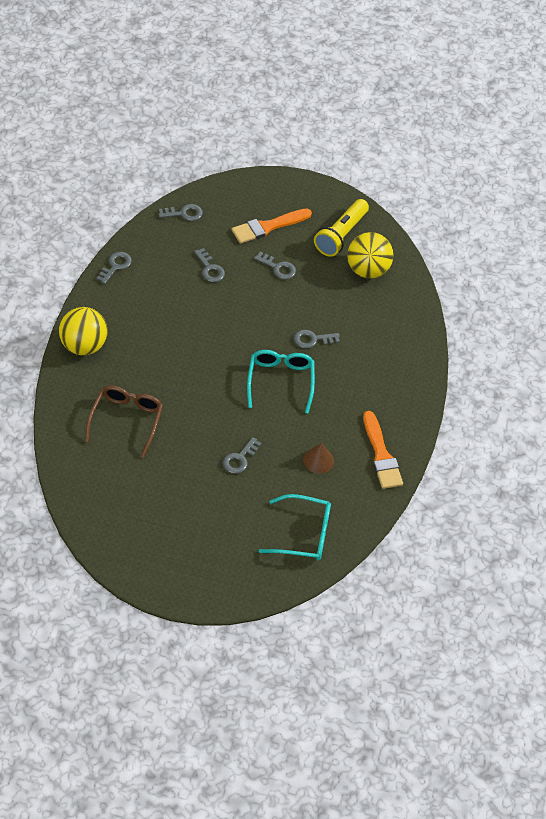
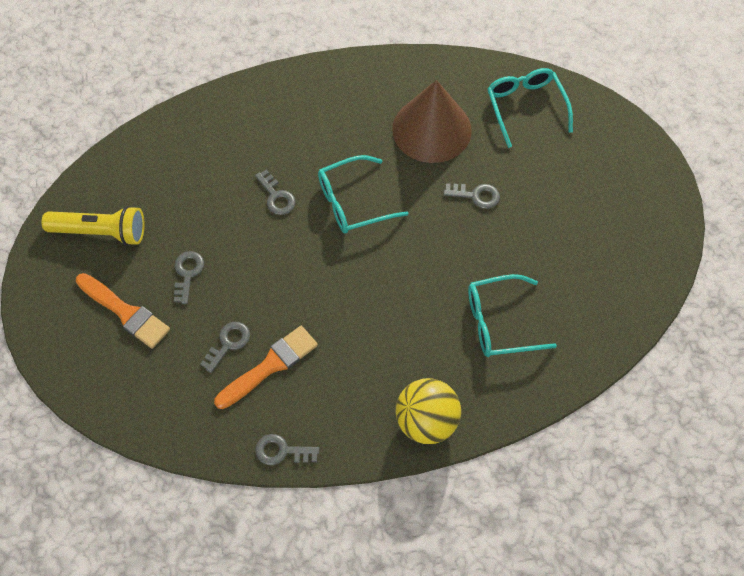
camera: 110 degrees left, 10 degrees up
(126, 420) = (499, 322): brown glasses -> turquoise glasses
(184, 213) = (150, 416): grey key -> none
(318, 460) = (431, 129): brown cone -> brown cone, size x2.28
(367, 270) = (143, 186): yellow ball -> none
(381, 455) = (390, 82): orange brush -> orange brush (270, 366)

